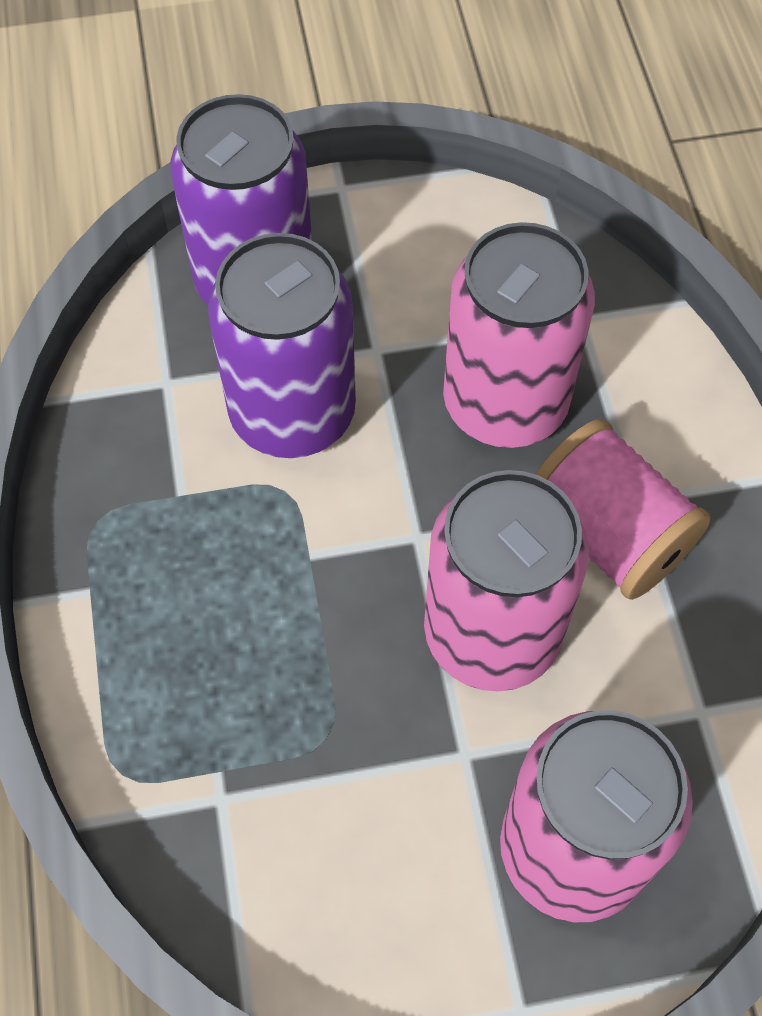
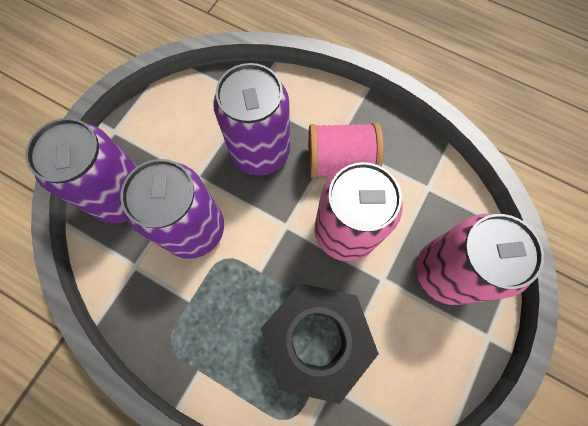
camera: 50 degrees left, 10 degrees up
(275, 722) = (316, 339): none -> black nut
(505, 404) = (260, 152): pink can -> purple can

